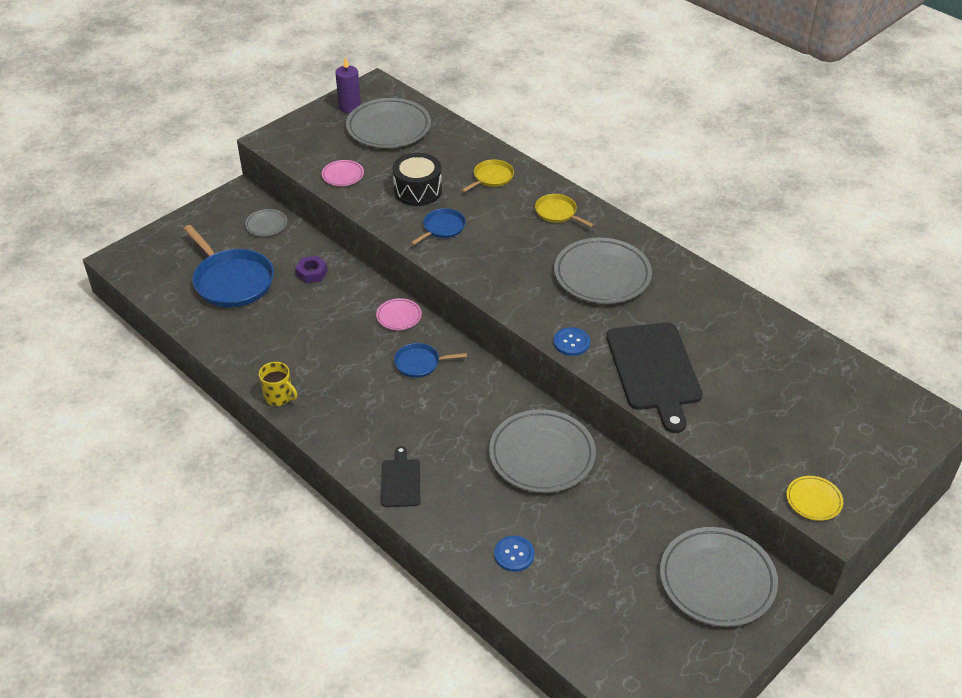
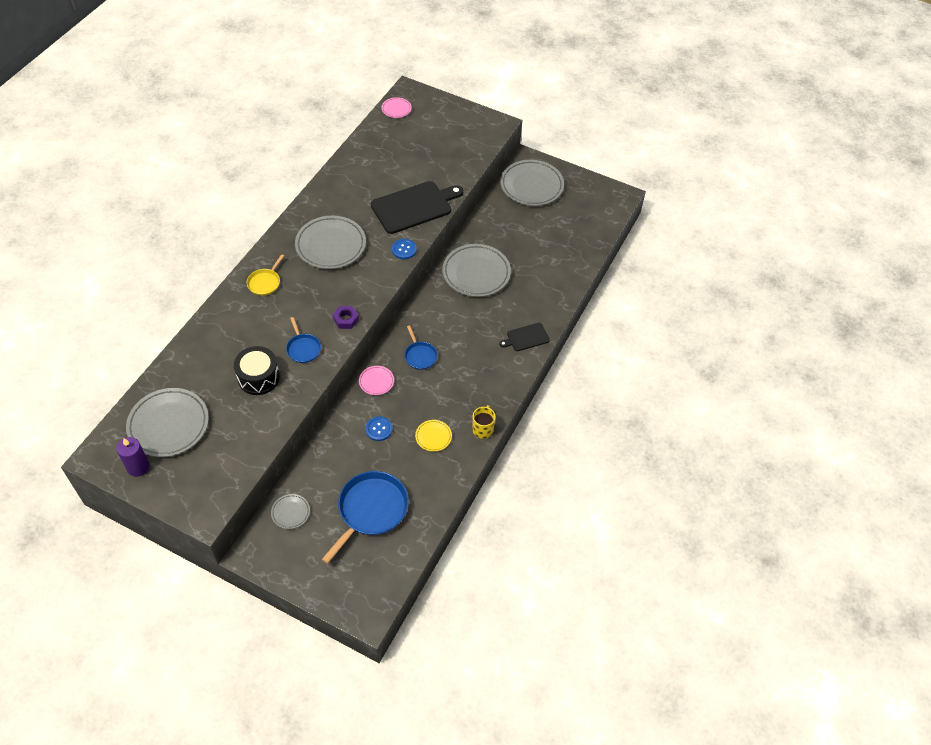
camera: 110 degrees left, 10 degrees up
(312, 273) = (344, 455): purple nut -> purple nut (346, 319)
(343, 175) = (249, 437): pink plate -> pink plate (396, 109)
(442, 228) = (303, 348): blue pan -> blue pan turned 135 degrees counterclockwise
(492, 177) = (229, 332): yellow pan -> none
(514, 554) = (555, 271): blue button -> blue button (379, 429)
(813, 500) = (487, 132): yellow plate -> yellow plate (433, 437)

